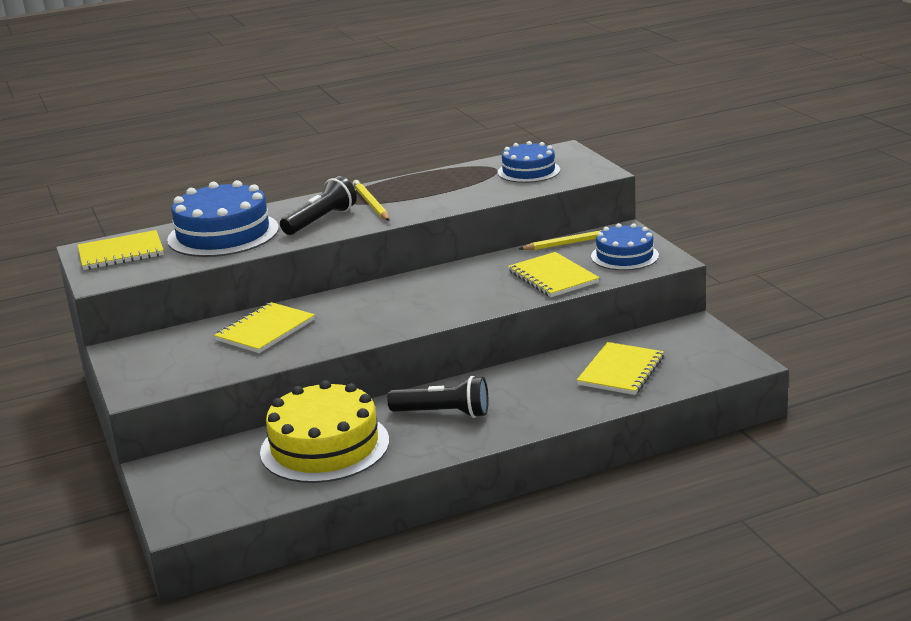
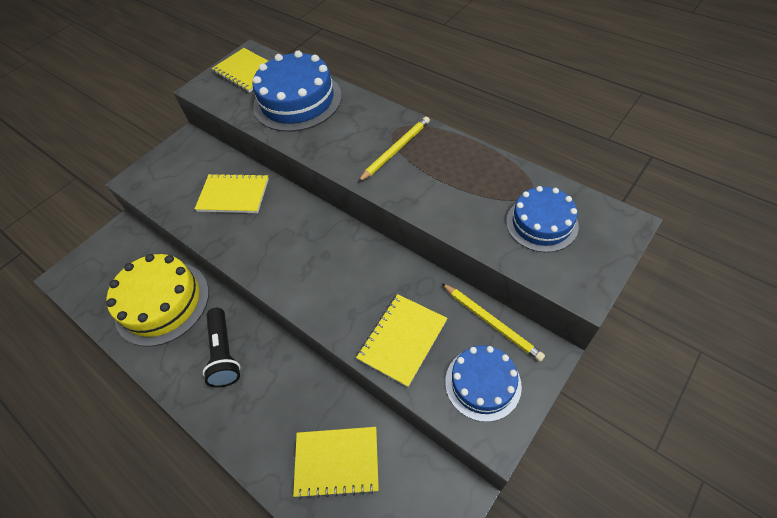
camera: 65 degrees right, 30 degrees up
(320, 220) = (346, 139): black flashlight -> none

